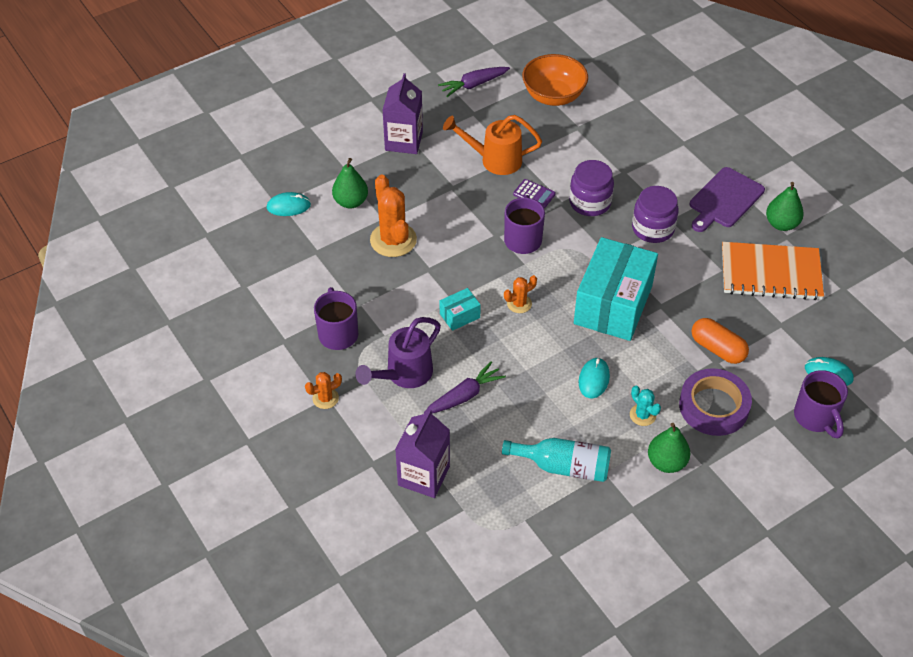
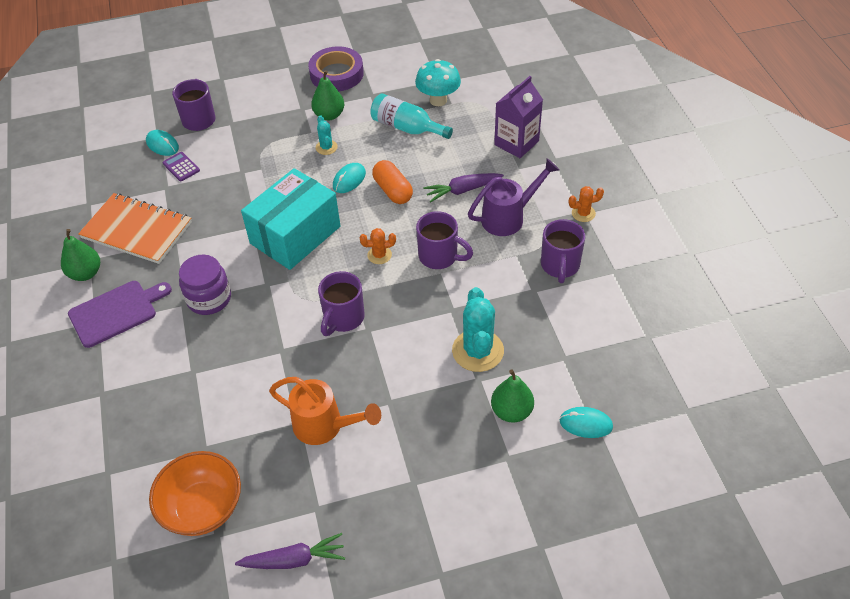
camera: 160 degrees left, 0 degrees up
(393, 240) = (478, 351): orange cactus -> turquoise cactus
(404, 141) = (422, 485): purple carton -> none
(459, 316) = (439, 257): turquoise box -> purple mug
(534, 194) = (304, 369): purple calculator -> purple calculator (181, 167)
(543, 520) = (438, 100): none -> turquoise mushroom
(590, 202) = (252, 343): purple jar -> none
(713, 406) = (268, 142): purple tape -> purple tape (336, 74)
(717, 349) = (233, 180): orange capsule -> orange capsule (393, 190)

